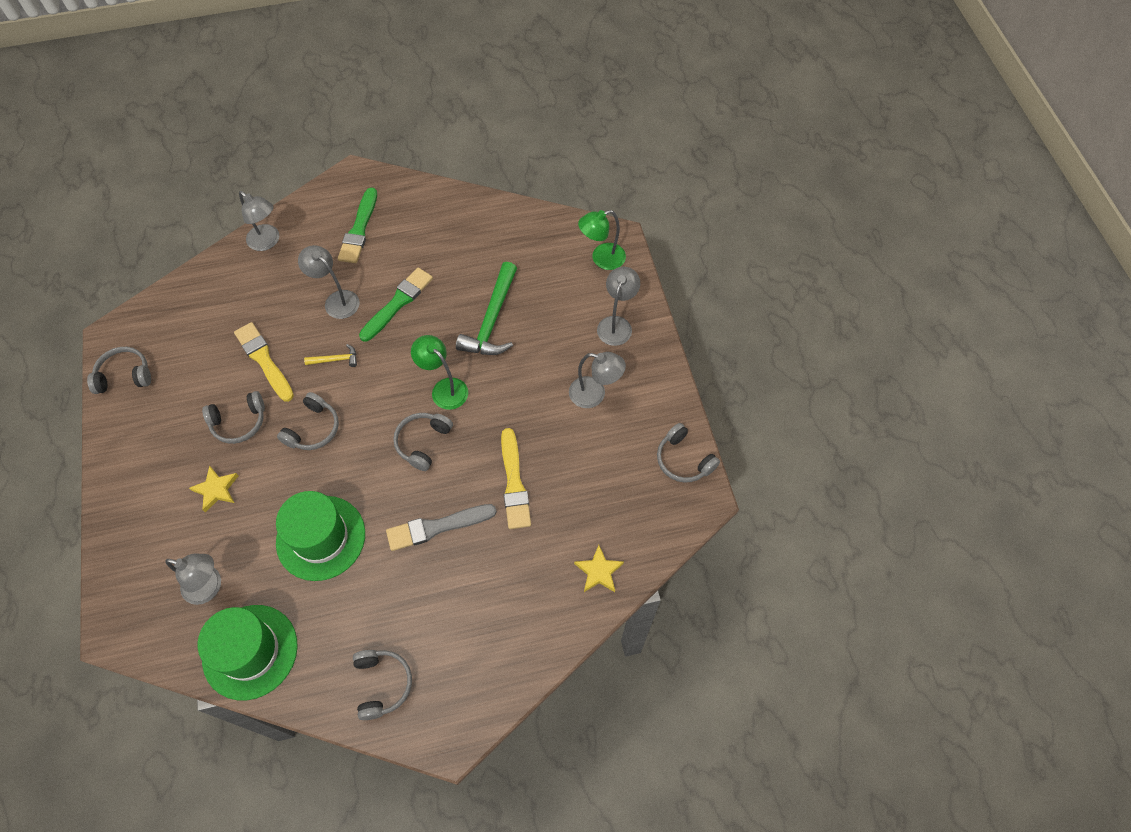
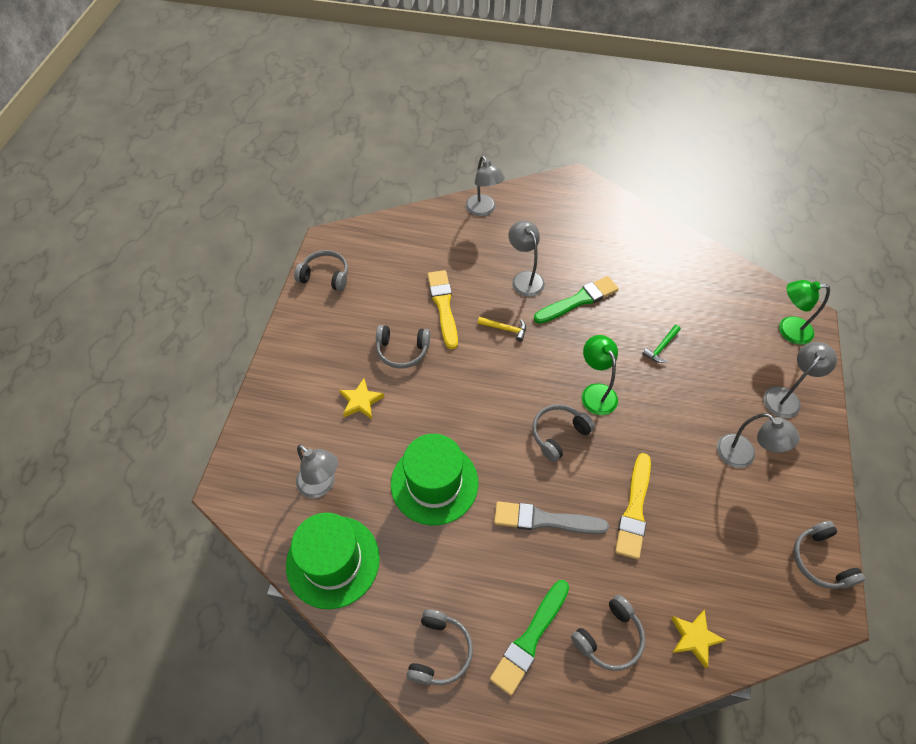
camera: 25 degrees right, 5 degrees down
(313, 429) = (463, 382): grey headphones -> grey headphones (609, 637)
(359, 229) = (565, 226): green brush -> green brush (530, 638)
(492, 320) = (661, 347): green hammer -> green hammer, size x0.47

